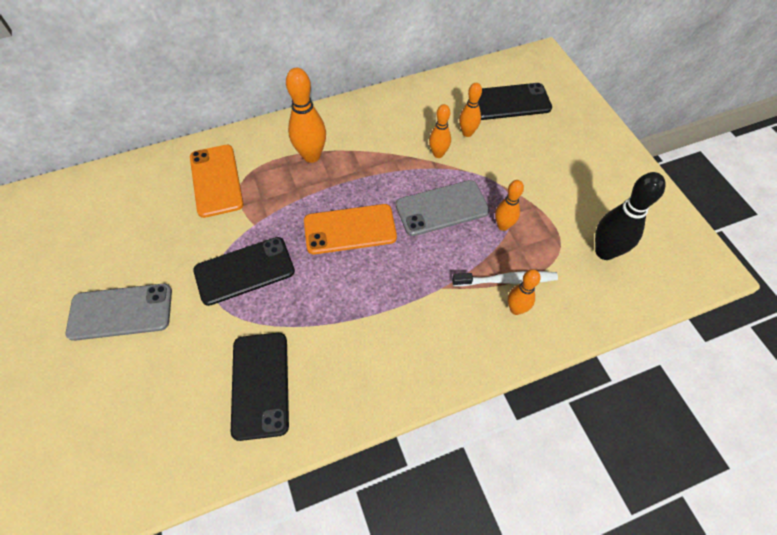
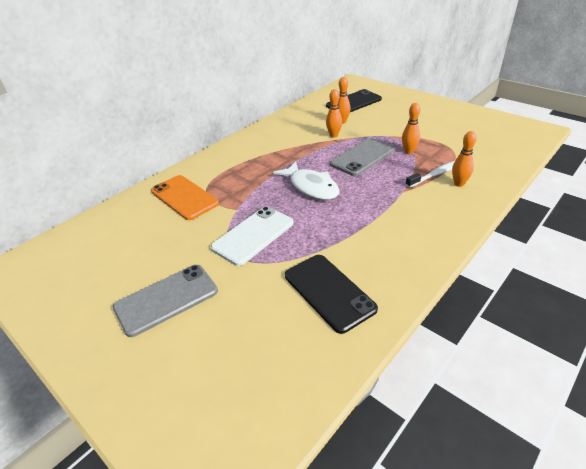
camera: 25 degrees left, 20 degrees down
(244, 271) = (253, 235): black phone -> white phone
(311, 156) = (247, 162): orange bowling pin -> none
(350, 229) = (311, 187): orange phone -> white fish
(604, 251) = (478, 142): black bowling pin -> none

